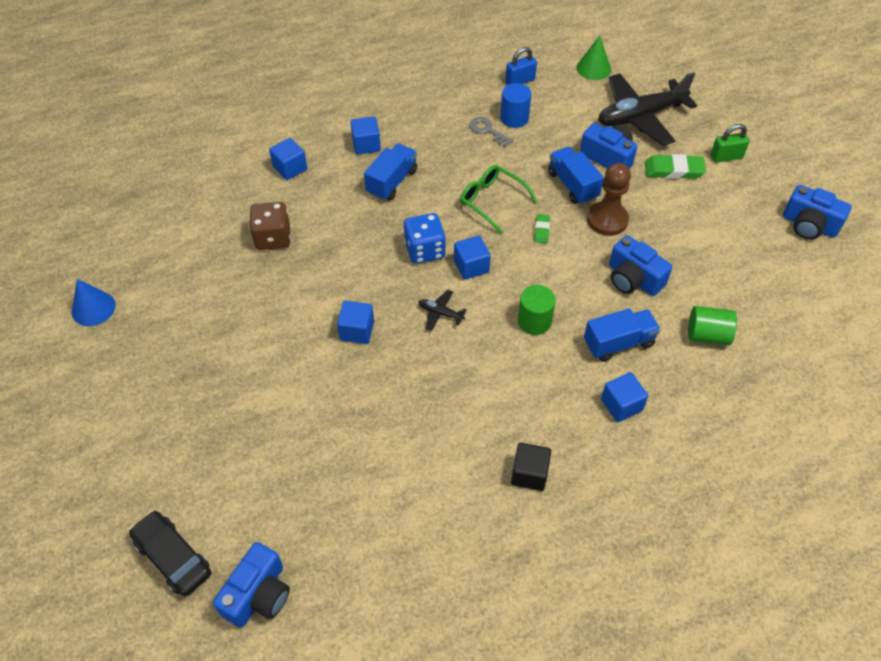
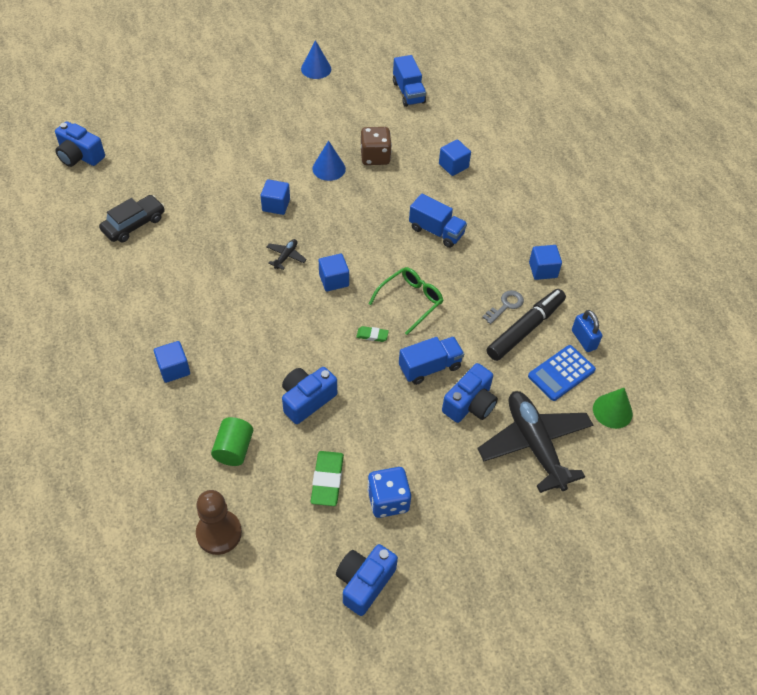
camera: 90 degrees right, 0 degrees up
(173, 557) = (116, 118): black car -> black car (134, 224)
(292, 282) = (329, 168): none -> blue cone
(366, 145) = (483, 215): blue cube -> blue cube (543, 270)
(424, 250) = (354, 250): blue dice -> blue dice (388, 500)
(514, 118) = (525, 329): blue cylinder -> black marker
(529, 474) = (127, 300): black cube -> none
(534, 321) = (269, 318): green cylinder -> none
(560, 97) = (561, 373): none -> blue calculator
(607, 220) = (382, 390): brown pawn -> brown pawn (219, 533)
(618, 343) = (236, 377): blue truck -> blue truck (408, 92)
(673, 170) = (451, 462): green eraser -> green eraser (327, 480)
(726, 157) = (471, 520): green padlock -> none

